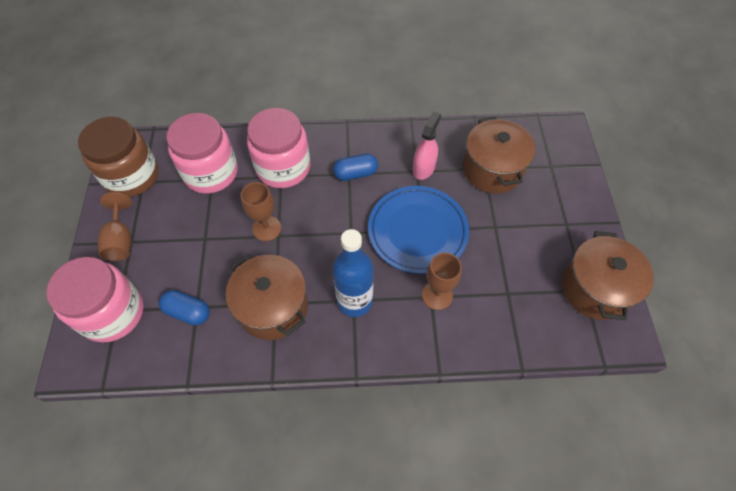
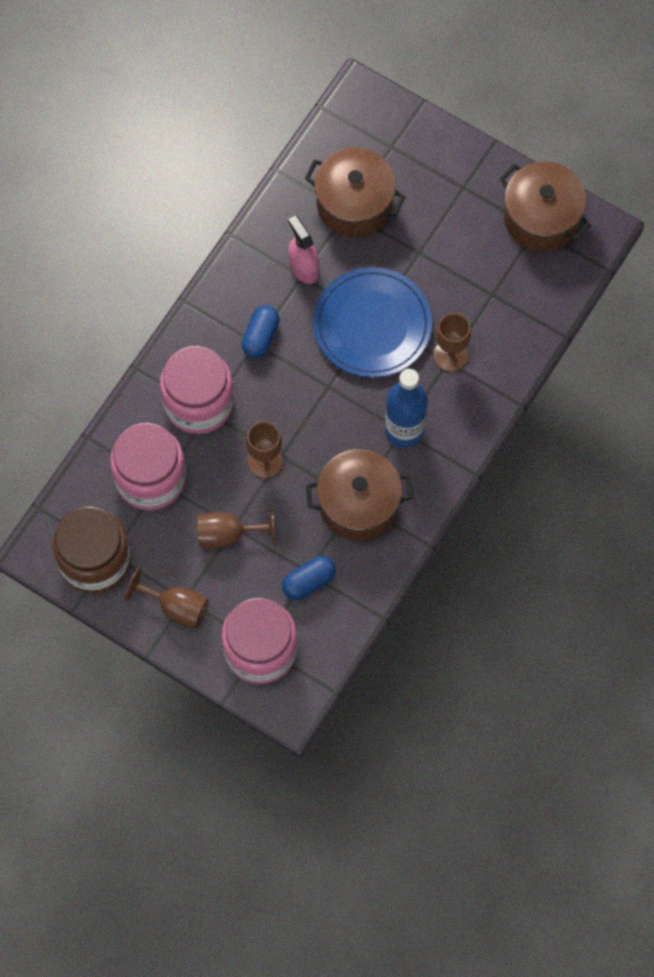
camera: 55 degrees left, 10 degrees up
(196, 238) = (228, 534): none -> brown goblet

